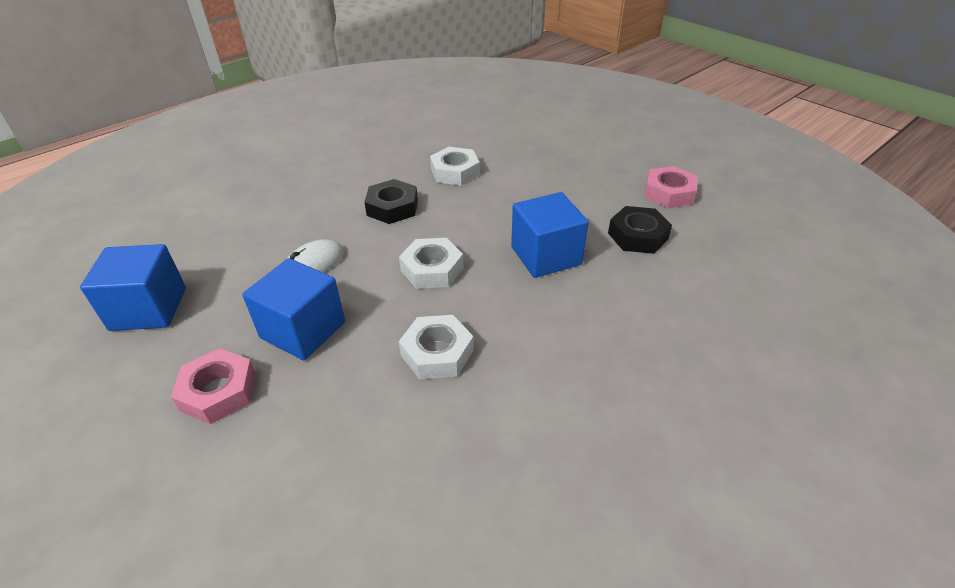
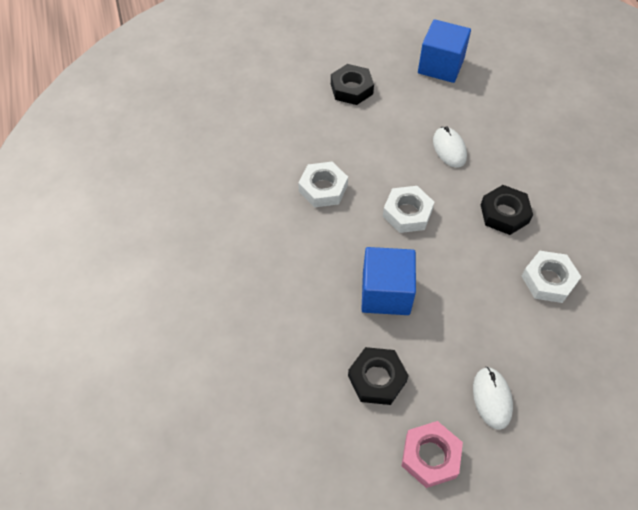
camera: 115 degrees right, 15 degrees up
(218, 391) = (351, 89): pink nut -> black nut
(303, 330) = (381, 130): blue cube -> none
(591, 177) = (492, 398): none -> white mouse

